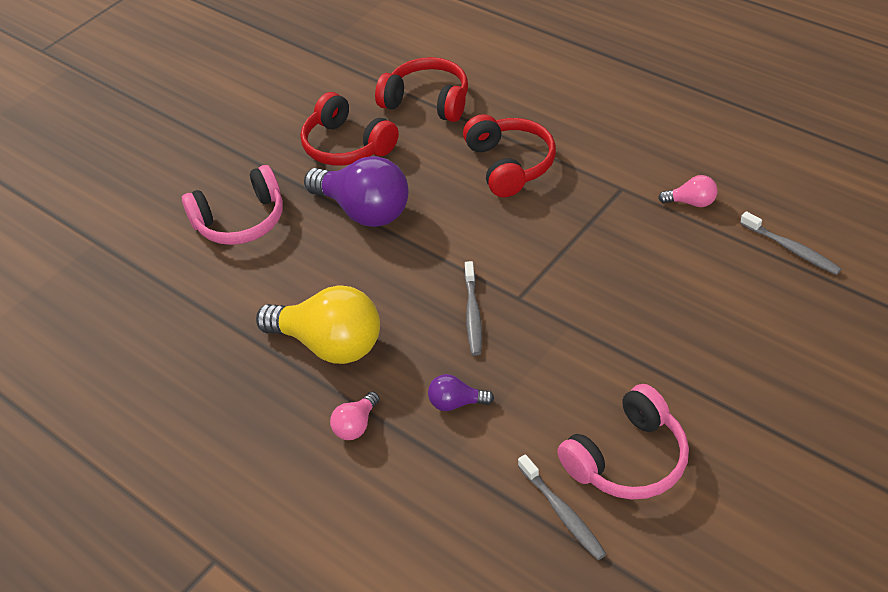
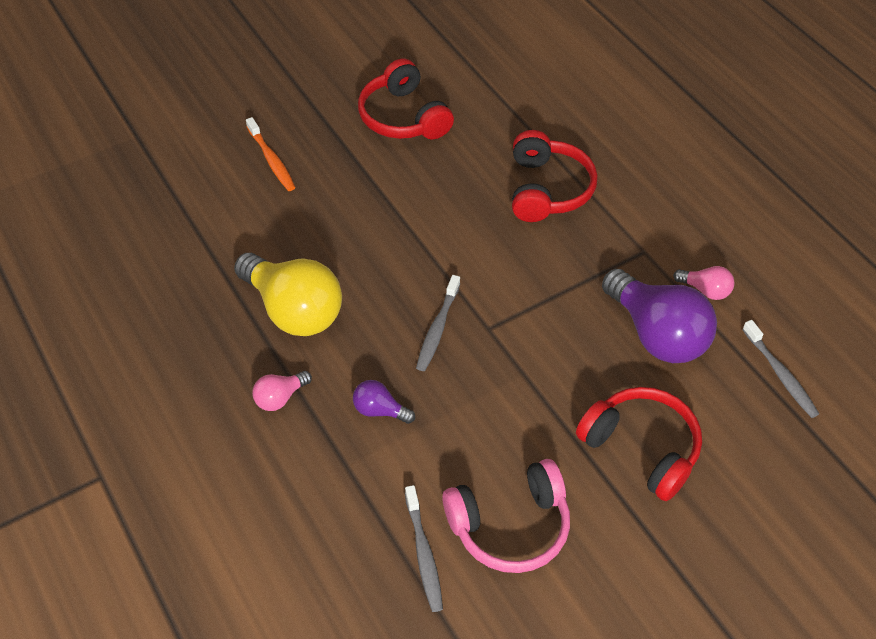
camera: 15 degrees right, 5 degrees up
(241, 221) = (271, 160): pink headphones -> orange toothbrush
(364, 211) = (387, 189): purple light bulb -> purple light bulb (656, 334)
(427, 101) = (501, 96): red headphones -> red headphones (642, 448)

